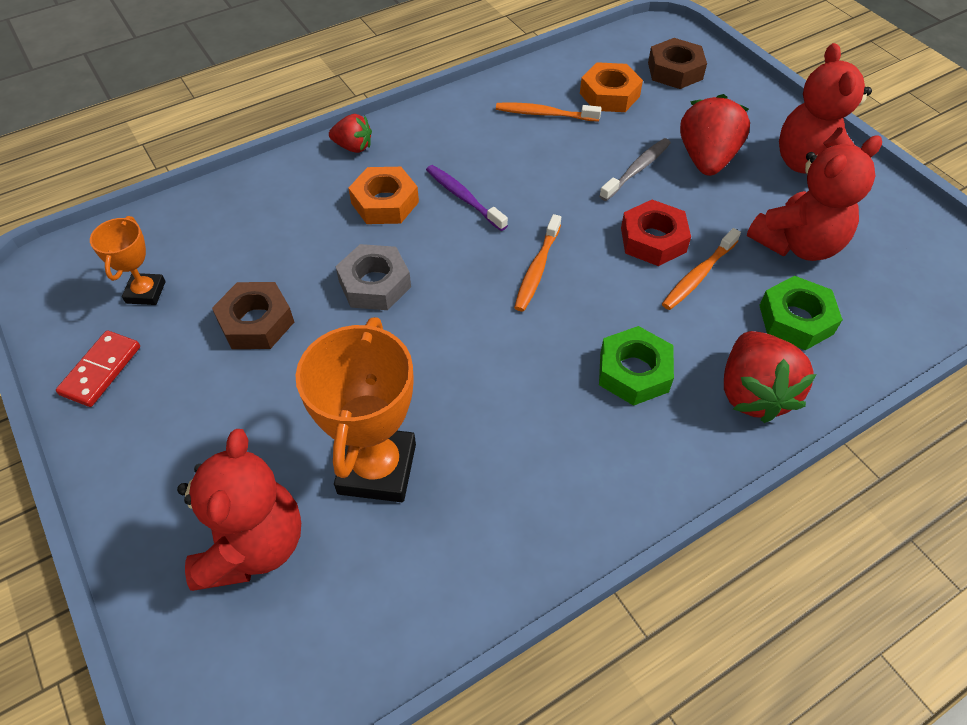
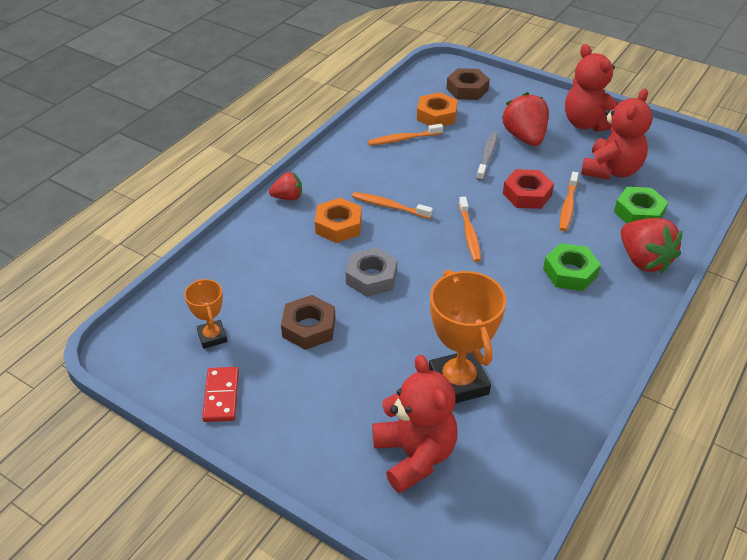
camera: 25 degrees left, 10 degrees down
(463, 198) = (389, 206): purple toothbrush -> orange toothbrush

